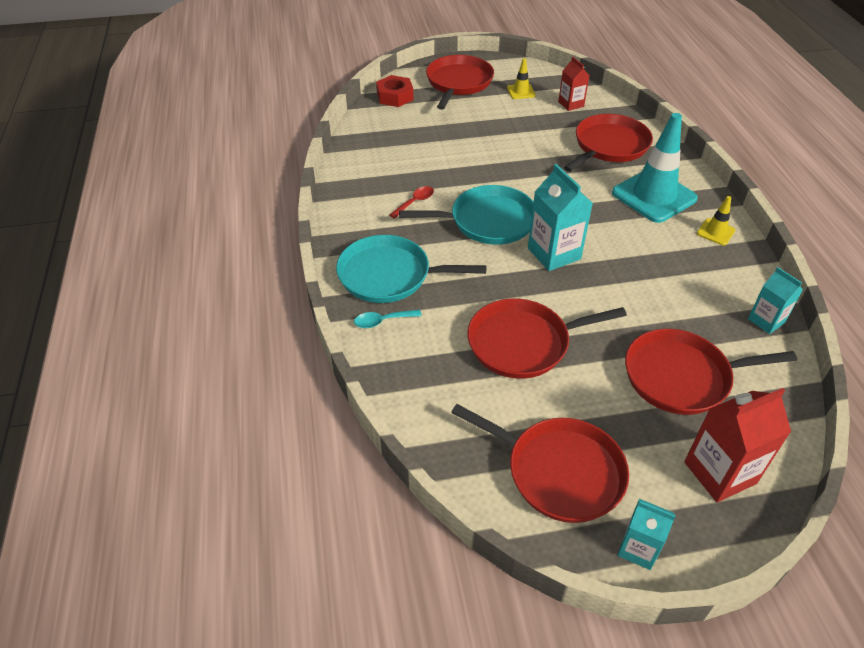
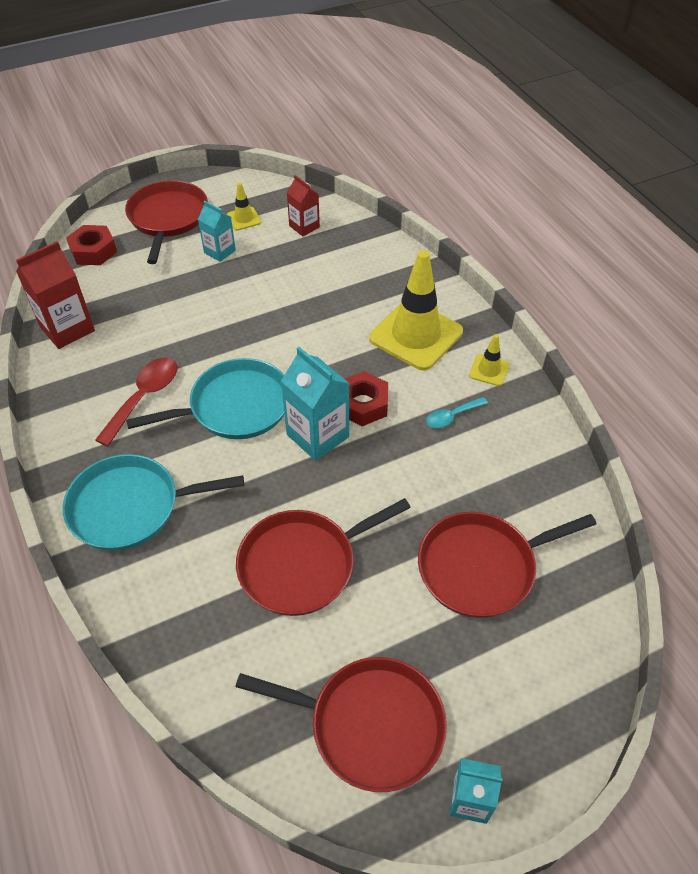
camera: 15 degrees left, 5 degrees up
(382, 321) = (133, 573): turquoise spoon -> turquoise spoon (451, 416)
(415, 202) = (144, 397): red spoon -> red spoon, size x1.69
(597, 238) = (363, 404): none -> red nut
(609, 146) = (356, 277): red pan -> none
(654, 196) = (416, 335): turquoise traffic cone -> yellow traffic cone
(720, 473) = (539, 680): red carton -> red carton (67, 329)
(766, 321) = (558, 474): turquoise carton -> turquoise carton (219, 251)

